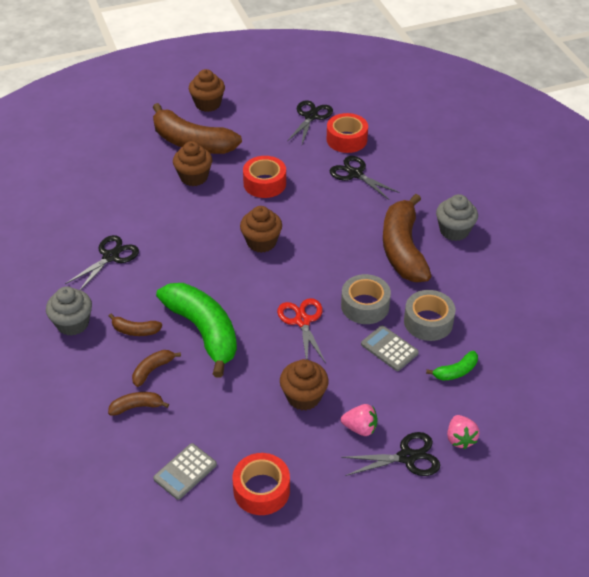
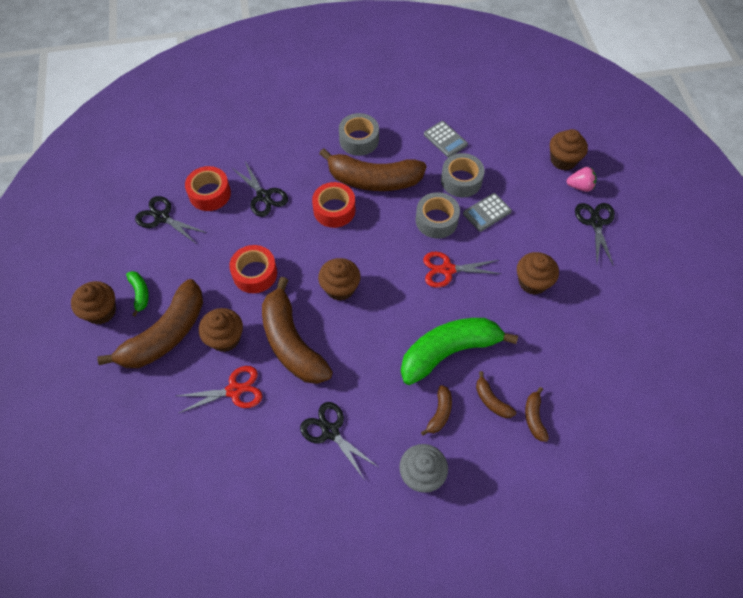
camera: 80 degrees left, 15 degrees up
(144, 191) = (234, 390): none -> red scissors
(185, 471) = (606, 382): grey calculator -> grey calculator (445, 139)
(196, 219) = (292, 342): none -> brown banana
(261, 490) = (625, 326): red tape -> red tape (334, 210)
(355, 174) = (263, 196): black scissors -> black scissors turned 90 degrees counterclockwise
(360, 428) = (567, 248): pink strawberry -> none
(454, 231) = (359, 140): grey cupcake -> grey tape
(455, 371) = (515, 174): green banana -> green banana (140, 293)
(497, 419) = (563, 160): none -> brown cupcake

